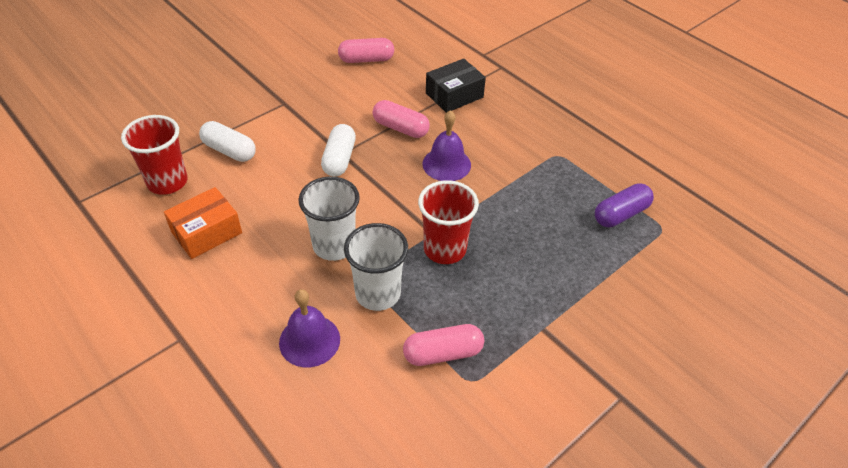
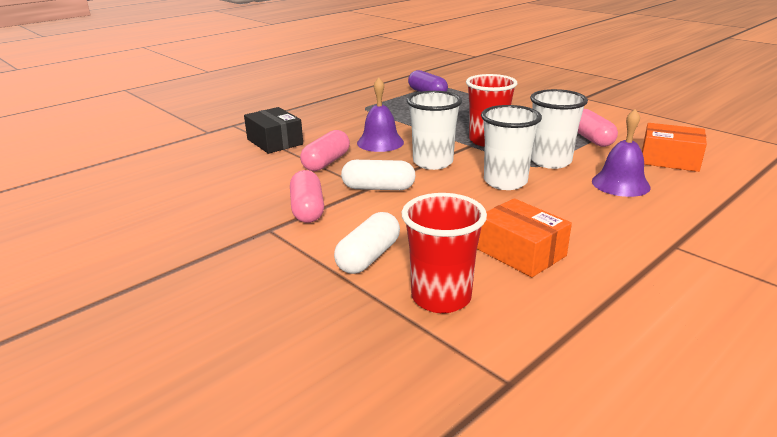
camera: 90 degrees left, 20 degrees down
(365, 416) = (669, 160): none -> orange box
(366, 60) = (190, 185): pink capsule -> pink capsule (307, 209)
(389, 198) = (433, 162): none -> white cup

